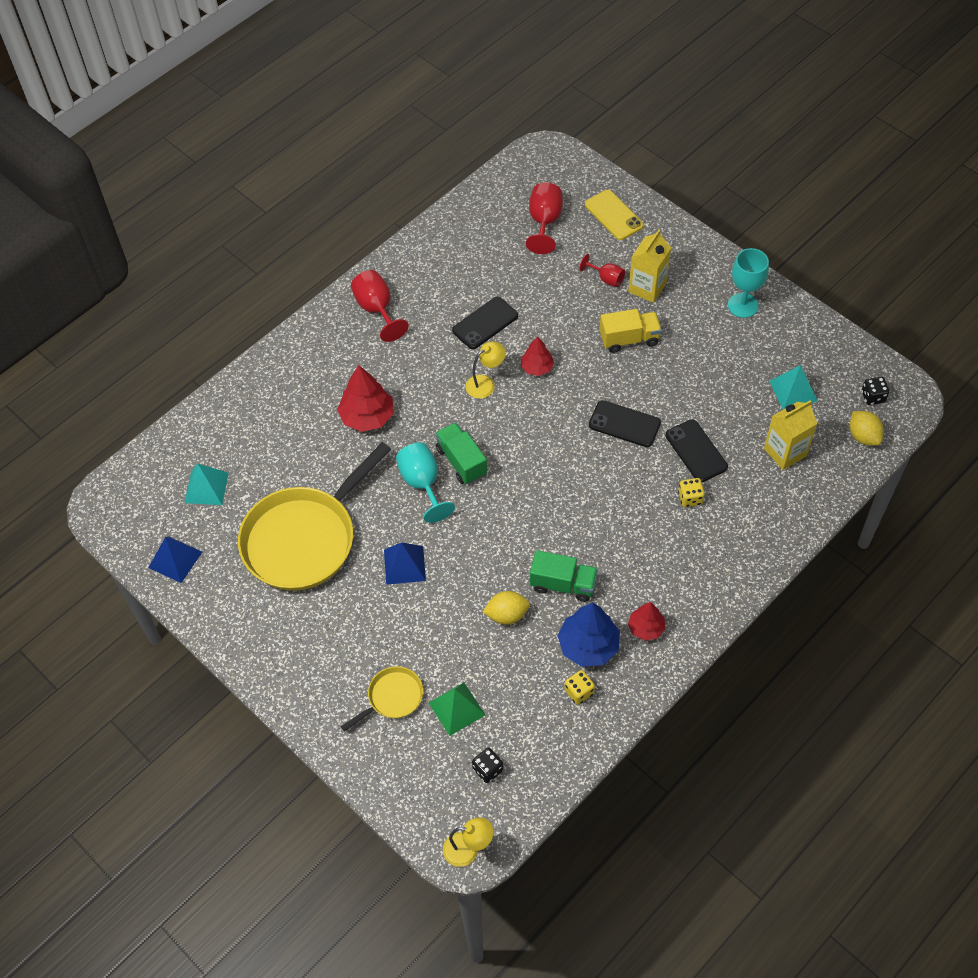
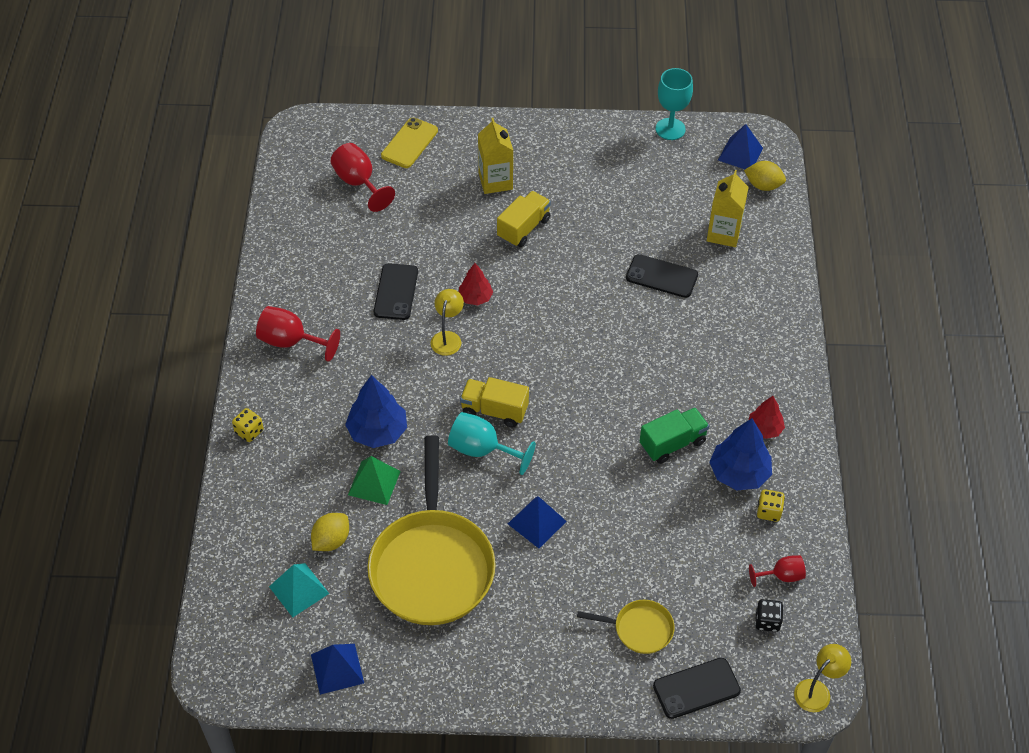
camera: 45 degrees left, 5 degrees down
(367, 417) = (378, 431): red tree -> blue tree
(392, 698) = (639, 629): yellow pan -> yellow pan turned 90 degrees clockwise
(457, 708) = (696, 596): green pyramid -> green pyramid (374, 483)
(461, 461) = (494, 410): green truck -> yellow truck
(507, 615) = (656, 498): yellow lemon -> yellow lemon (331, 540)
(606, 279) = (456, 195): red goblet -> red goblet (781, 576)
(613, 215) = (409, 143): yellow phone -> yellow phone turned 75 degrees counterclockwise
(624, 424) = (588, 293): black phone -> black phone (696, 688)
(690, 498) = (694, 313): yellow dice -> yellow dice (249, 431)
(743, 305) = (581, 148): turquoise goblet -> turquoise goblet (670, 129)
(793, 391) = (682, 186): turquoise pyramid -> none
(873, 397) = (740, 154): black dice -> blue pyramid

